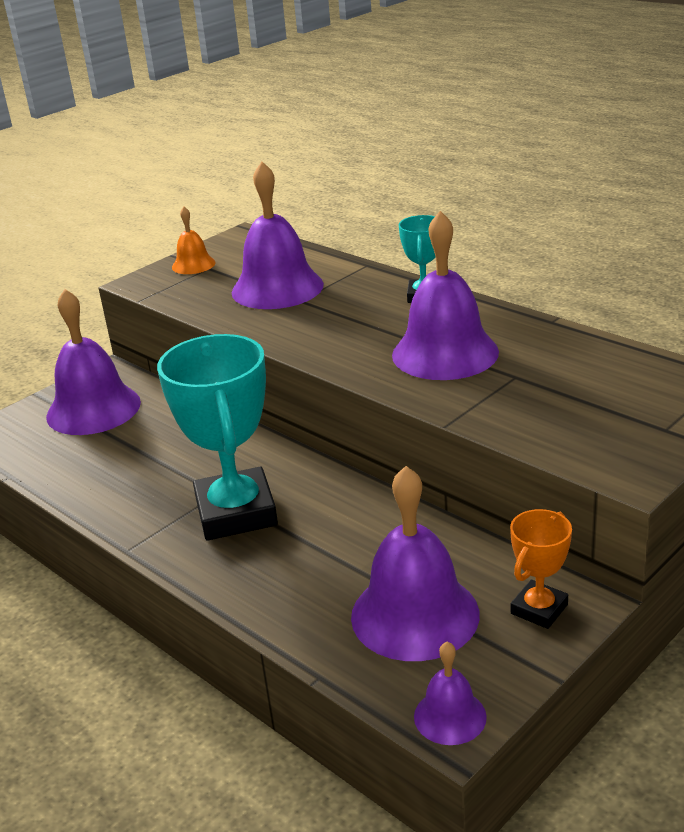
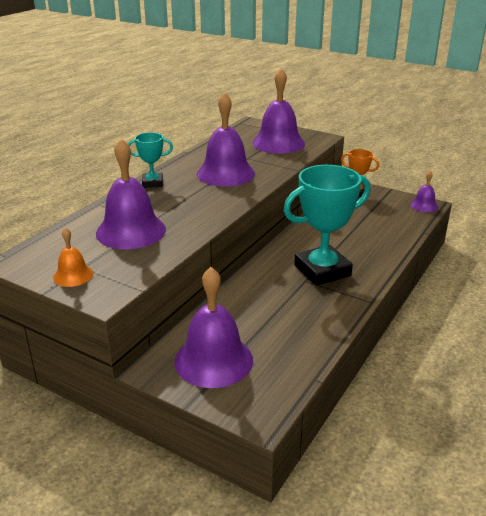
camera: 105 degrees left, 0 degrees up
(415, 614) = (374, 216): purple bell -> purple bell (278, 143)

